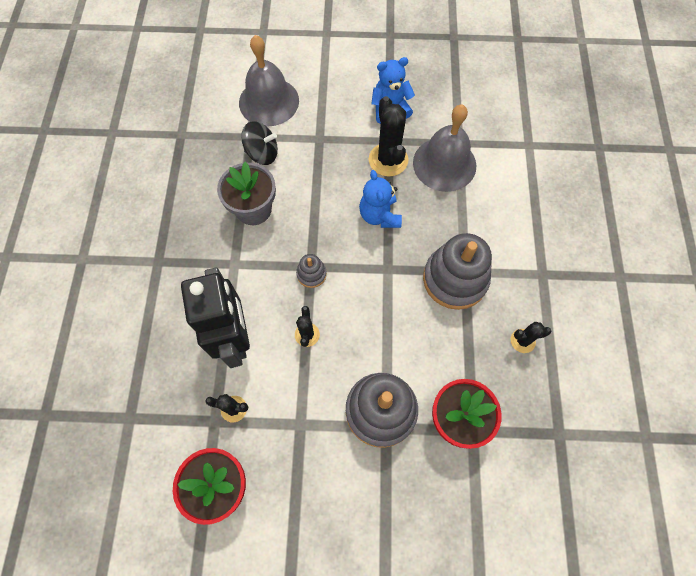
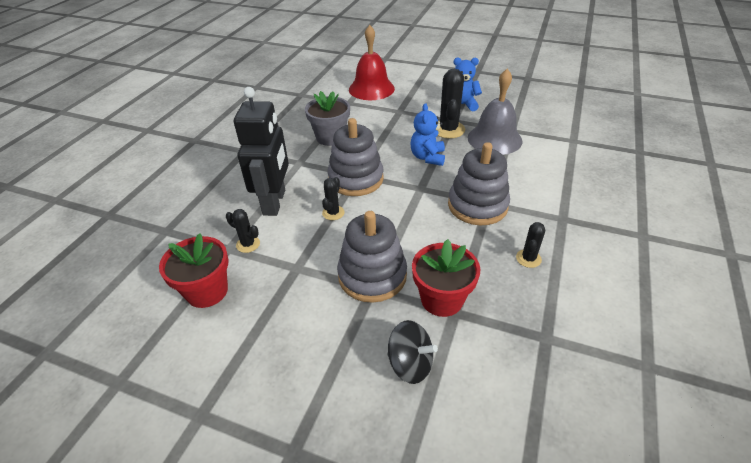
camera: 20 degrees right, 25 degrees down
(262, 153) = (353, 112): black spinning top -> black spinning top (410, 364)
(269, 101) = (371, 89): grey bell -> red bell
(311, 274) = (356, 179): grey stacking toy -> grey stacking toy, size x2.16
(522, 341) = (528, 258): black cactus -> black cactus turned 75 degrees counterclockwise

